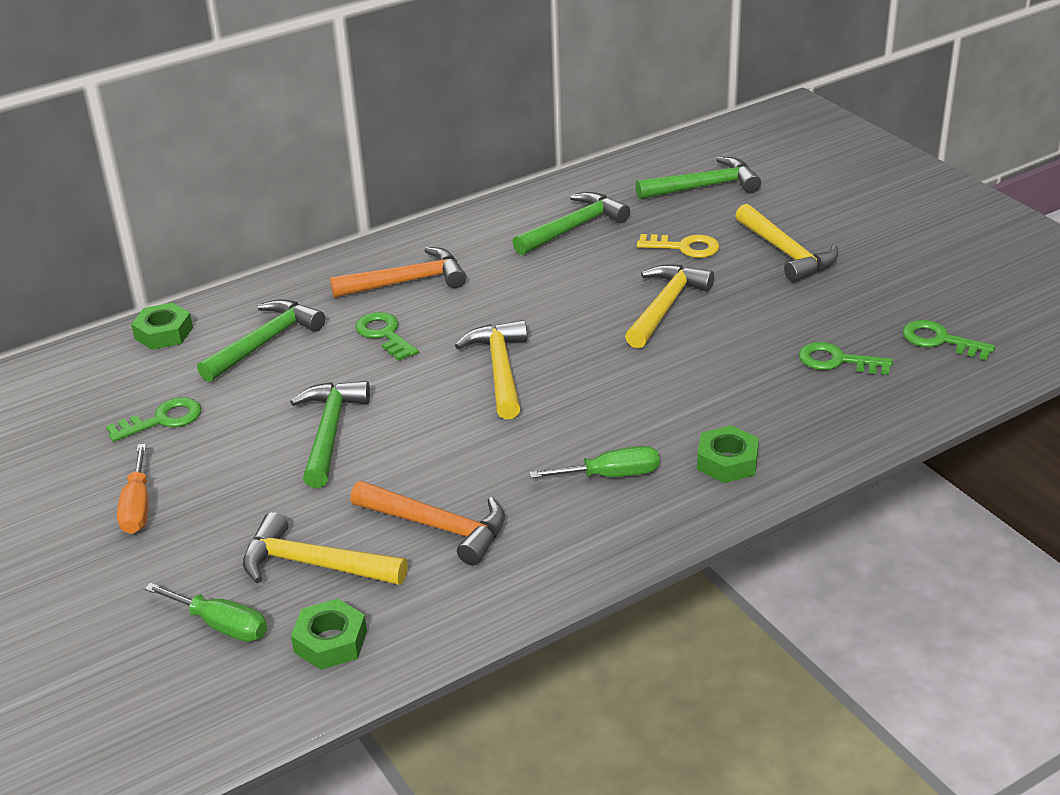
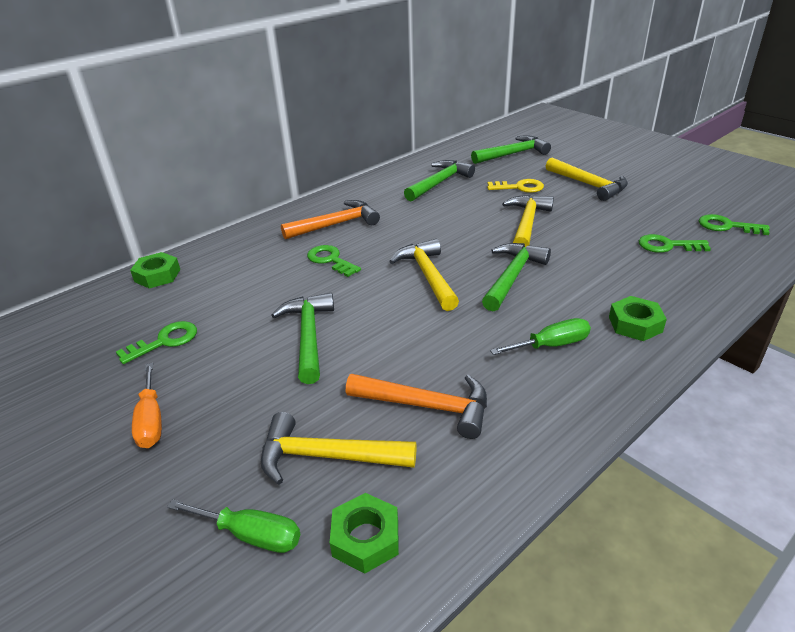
camera: 10 degrees left, 0 degrees up
(264, 342) = (239, 274): green hammer -> green hammer (512, 277)

